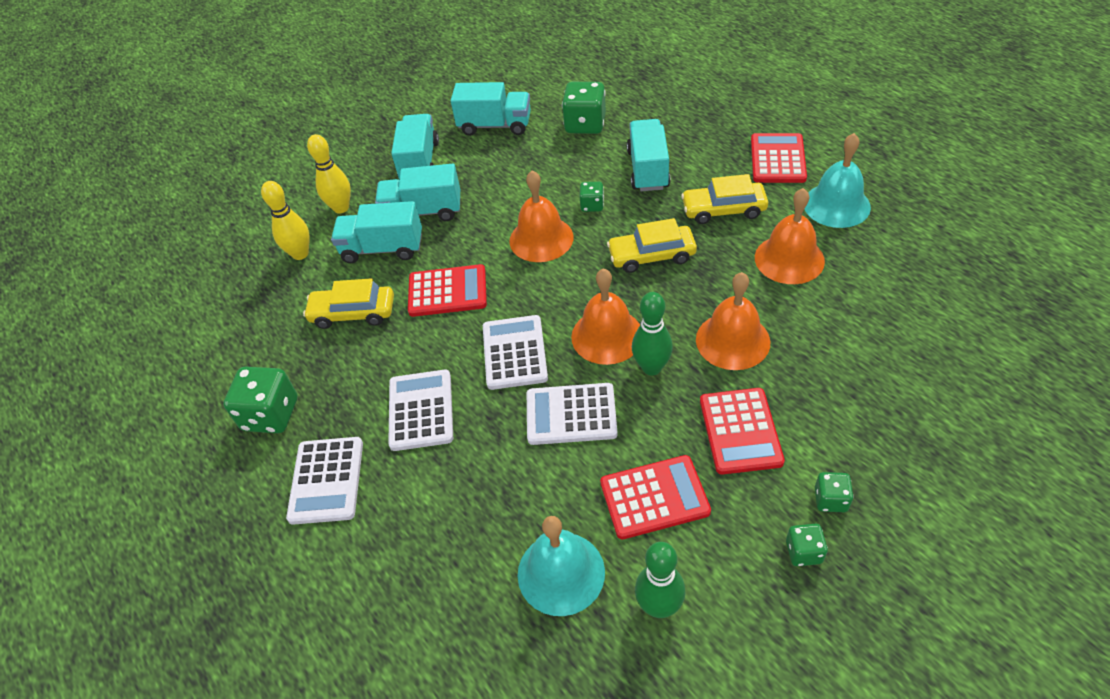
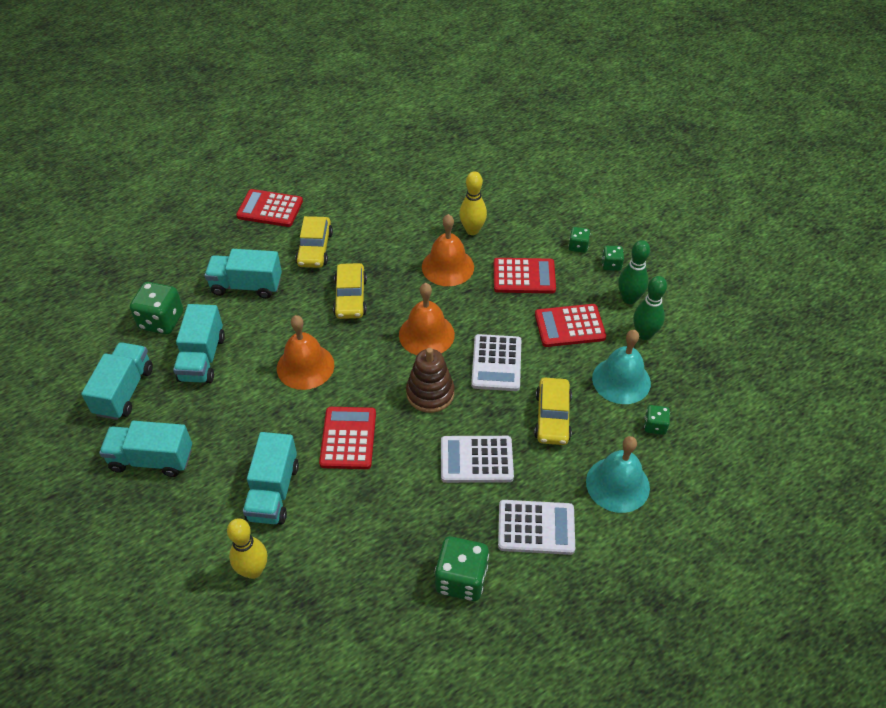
camera: 90 degrees left, 0 degrees up
(341, 208) = (195, 533): yellow bowling pin -> yellow bowling pin (472, 230)
(353, 313) = (353, 515): yellow car -> yellow car (552, 417)
(423, 211) = (232, 457): turquoise truck -> turquoise truck (202, 358)
(515, 353) = (430, 393): white calculator -> brown stacking toy
(592, 205) = (277, 327): green dice -> green dice (655, 426)
(651, 367) = (462, 313): green bowling pin -> green bowling pin (629, 299)
(654, 497) = (569, 326): red calculator -> red calculator turned 90 degrees counterclockwise
(789, 259) = (379, 224): orange bell -> none
(836, 205) = (334, 190): turquoise bell -> turquoise bell (617, 484)

